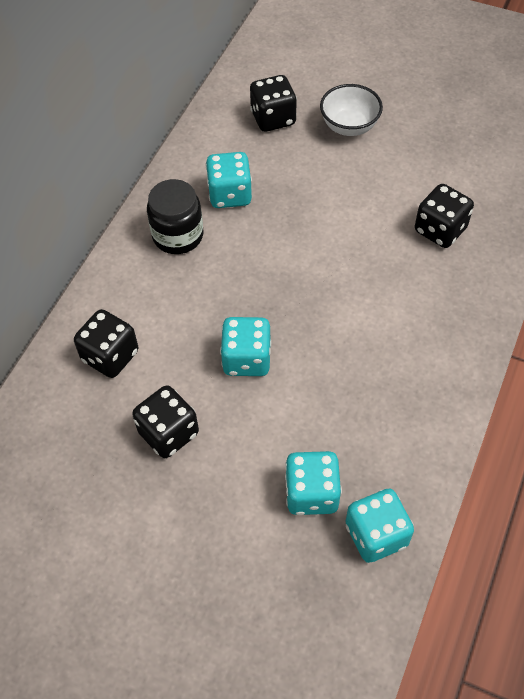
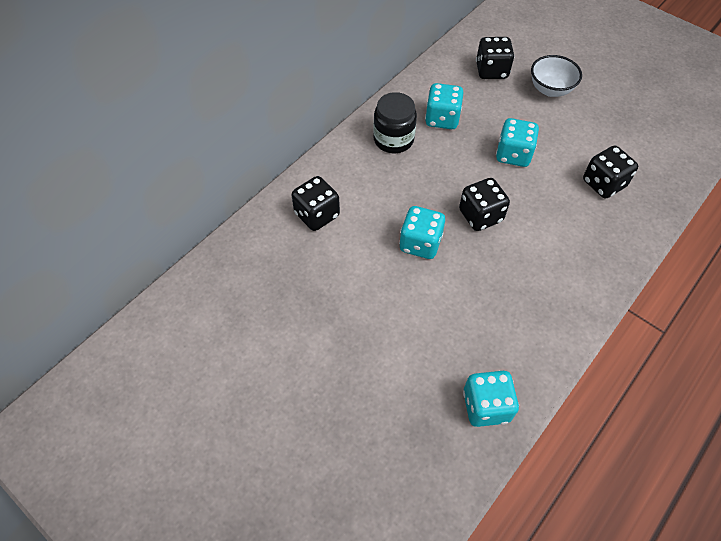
camera: 15 degrees right, 0 degrees up
(168, 433) = (344, 283): black dice -> black dice (480, 216)
(311, 493) = (442, 359): turquoise dice -> turquoise dice (513, 155)

